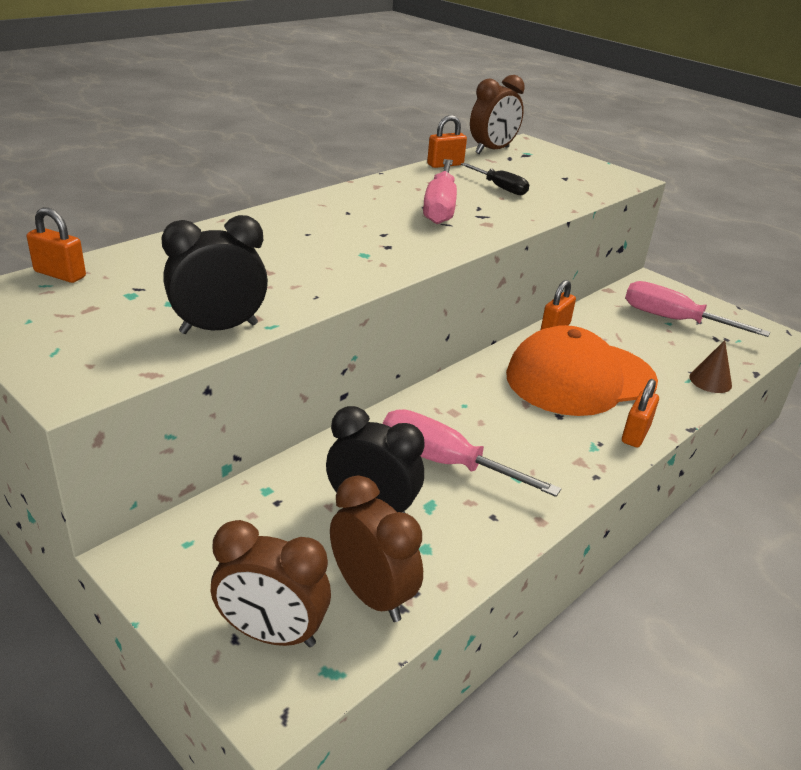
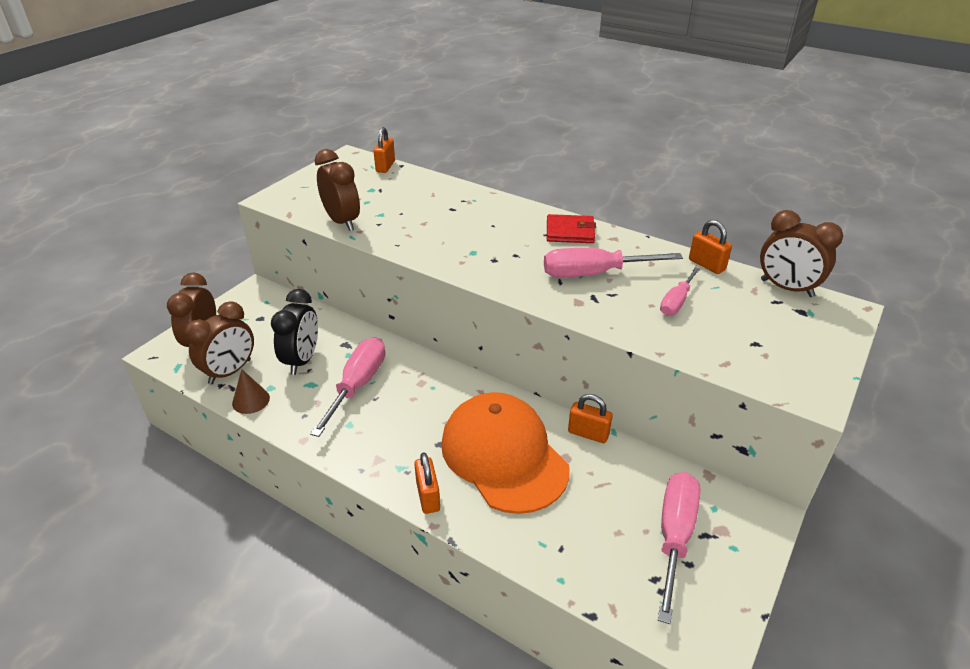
camera: 80 degrees right, 5 degrees up
(219, 328) = (342, 222): black clock -> brown clock
(351, 200) = (570, 232): none -> red wallet
(500, 188) = (676, 302): black screwdriver -> pink screwdriver
(635, 434) = (428, 496): orange padlock -> orange padlock turned 60 degrees clockwise
(710, 381) = (550, 564): brown cone -> brown cone (251, 400)

